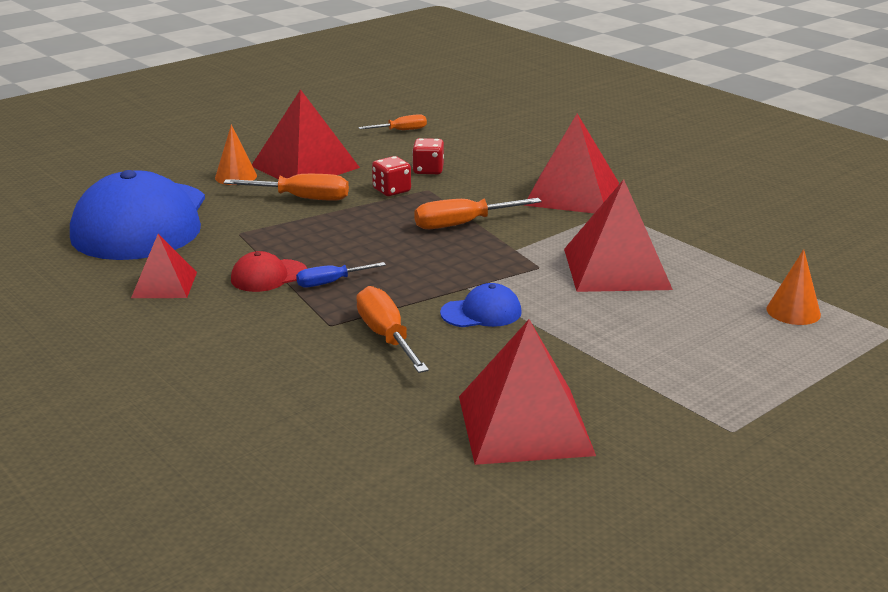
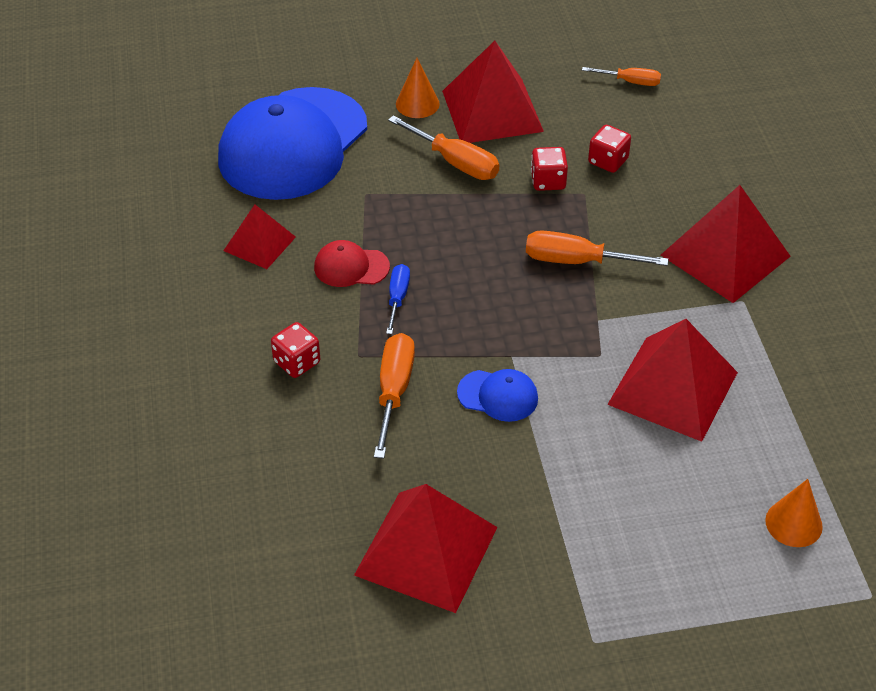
camera: 30 degrees right, 20 degrees up
(274, 345) = (297, 362): none -> red dice
(331, 282) = (397, 298): blue screwdriver -> blue screwdriver turned 90 degrees clockwise

